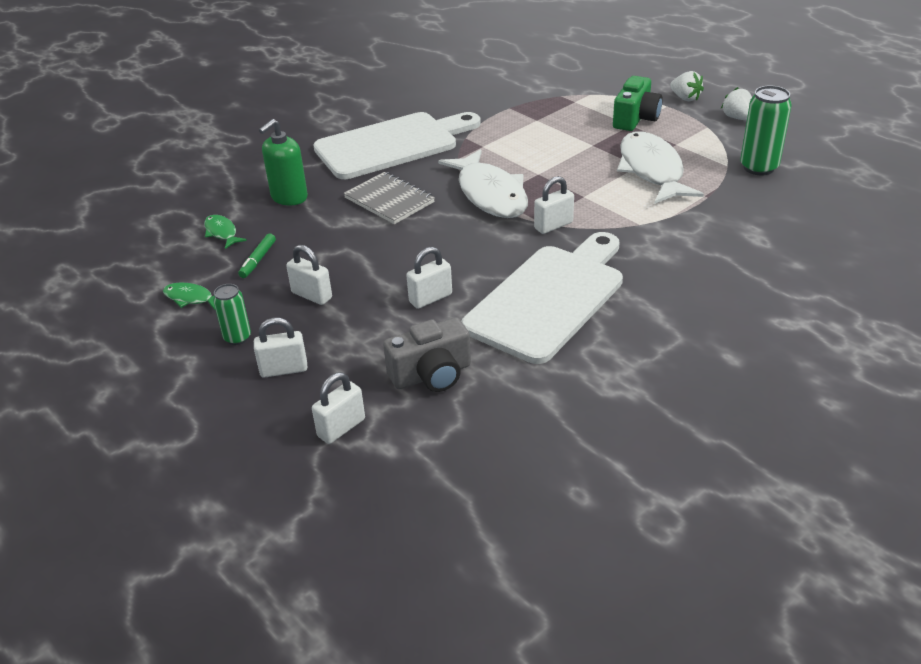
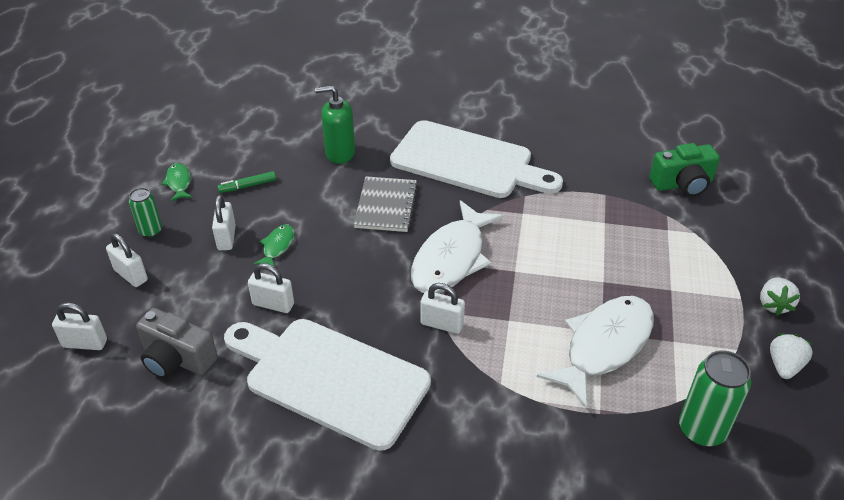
camera: 50 degrees right, 5 degrees up
(222, 232) = (266, 149): green fish -> green fish (277, 246)
(549, 298) = (330, 378): white cutting board -> white cutting board turned 150 degrees counterclockwise
(635, 119) = (687, 287): green camera -> green camera (682, 184)

